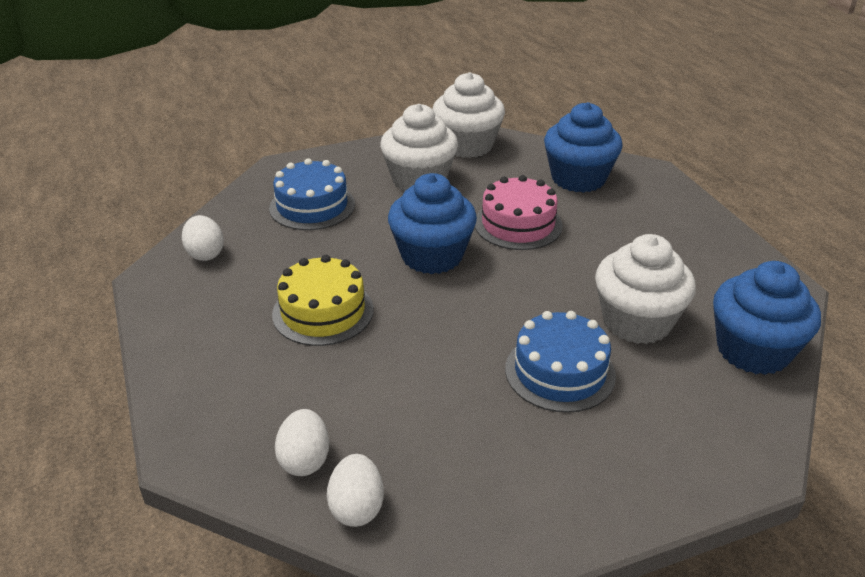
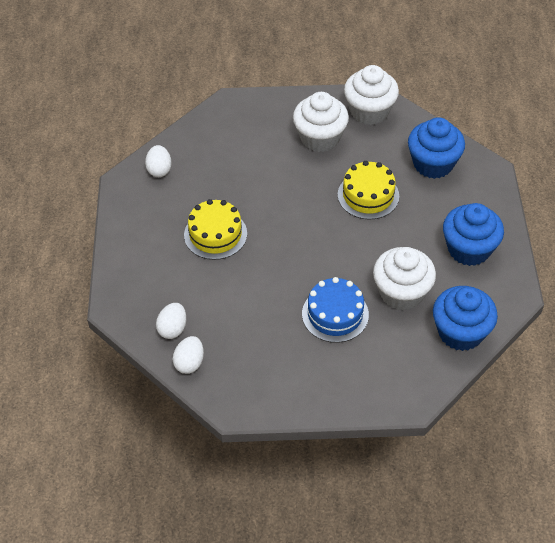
camera: 20 degrees right, 15 degrees up
(312, 206) = (238, 145): blue cake -> none
(432, 256) = (299, 208): blue cupcake -> blue cupcake (469, 249)
(518, 224) = (368, 195): pink cake -> yellow cake

